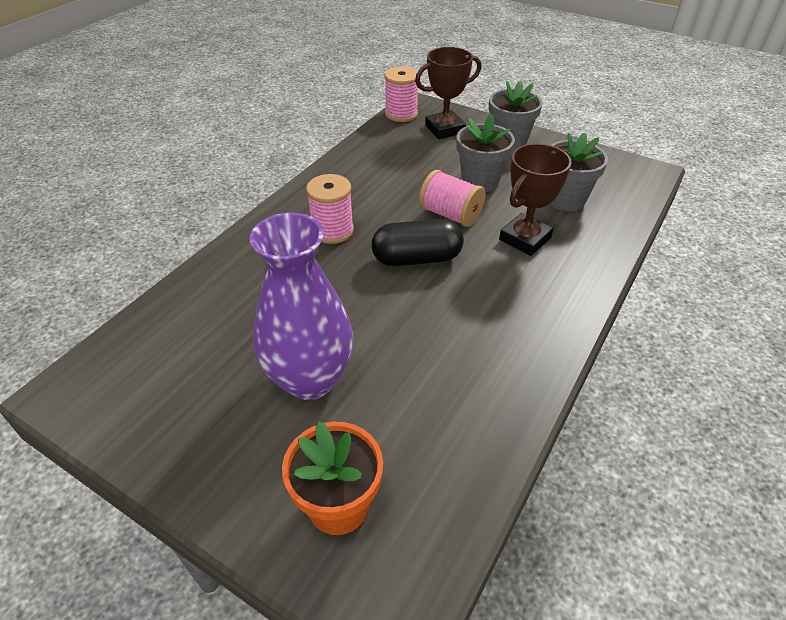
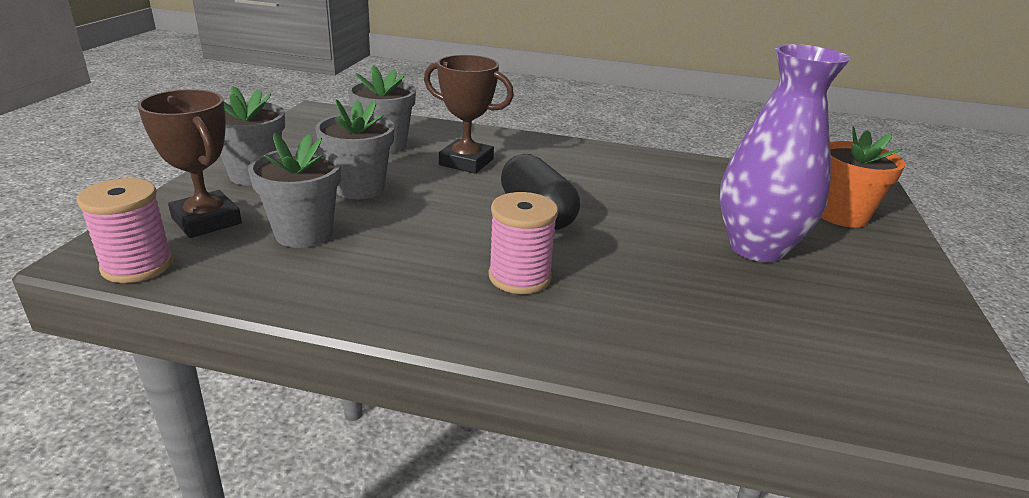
camera: 110 degrees left, 15 degrees down
(419, 158) = (304, 233): none -> grey flower pot
(450, 215) = (441, 201): pink spool -> none

